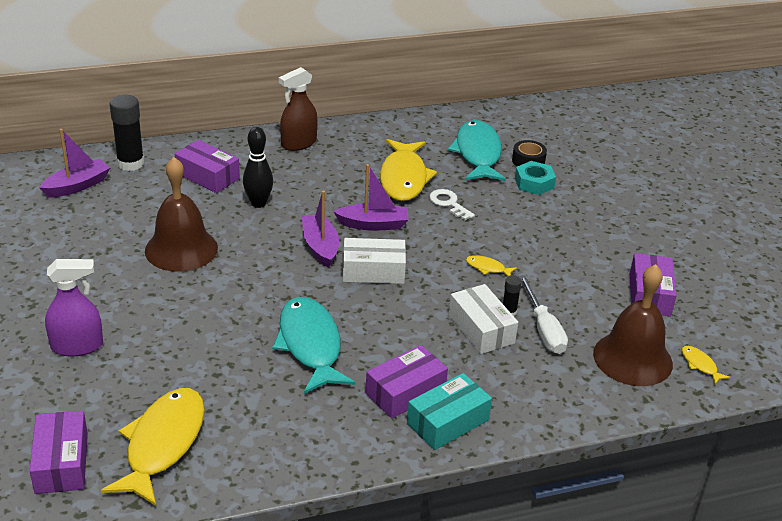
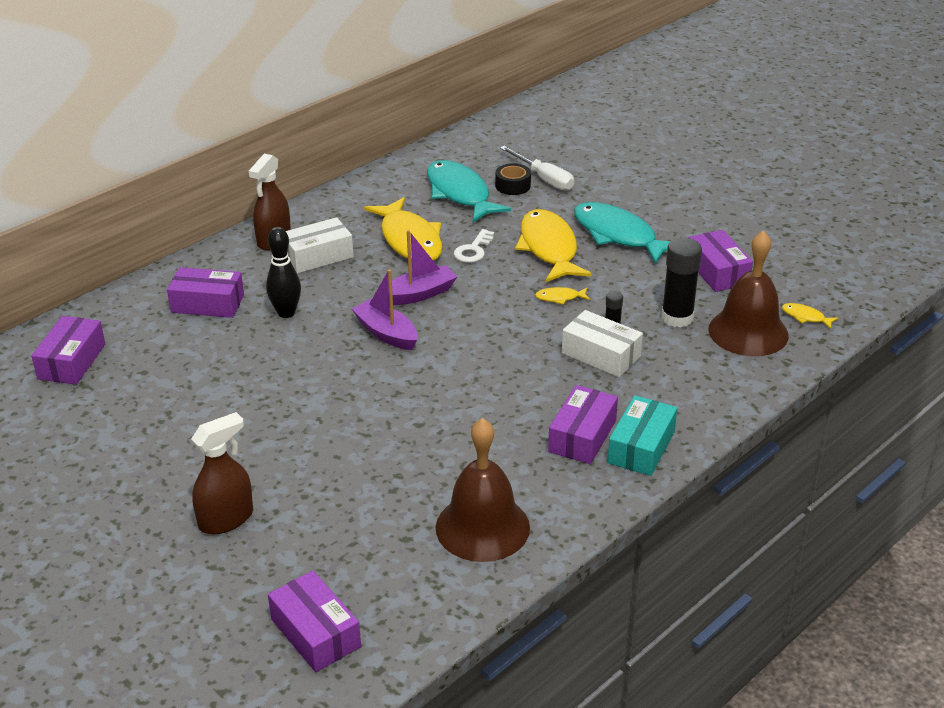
camera: 25 degrees left, 0 degrees up
(77, 186) = (72, 361): purple boat -> purple box
(77, 346) = (226, 519): purple spray bottle -> brown spray bottle
(130, 163) = (110, 318): black glue stick -> black glue stick (677, 318)
(162, 444) = (400, 574): yellow fish -> yellow fish (549, 248)
(181, 249) = (247, 385): brown bell -> brown bell (482, 527)
(310, 345) = (459, 428): turquoise fish -> turquoise fish (618, 235)
(373, 271) = (458, 338): white box -> white box (318, 256)
(448, 203) = (473, 250): white key -> white key turned 90 degrees counterclockwise
(534, 183) = (535, 205): turquoise nut -> none
(543, 329) = (654, 335): white screwdriver -> white screwdriver (544, 179)

